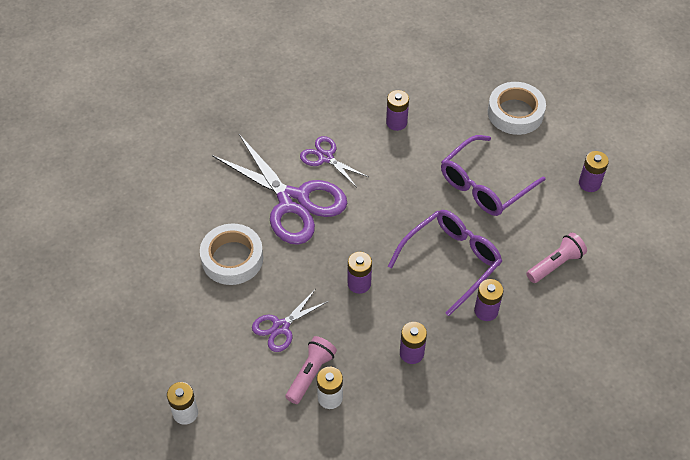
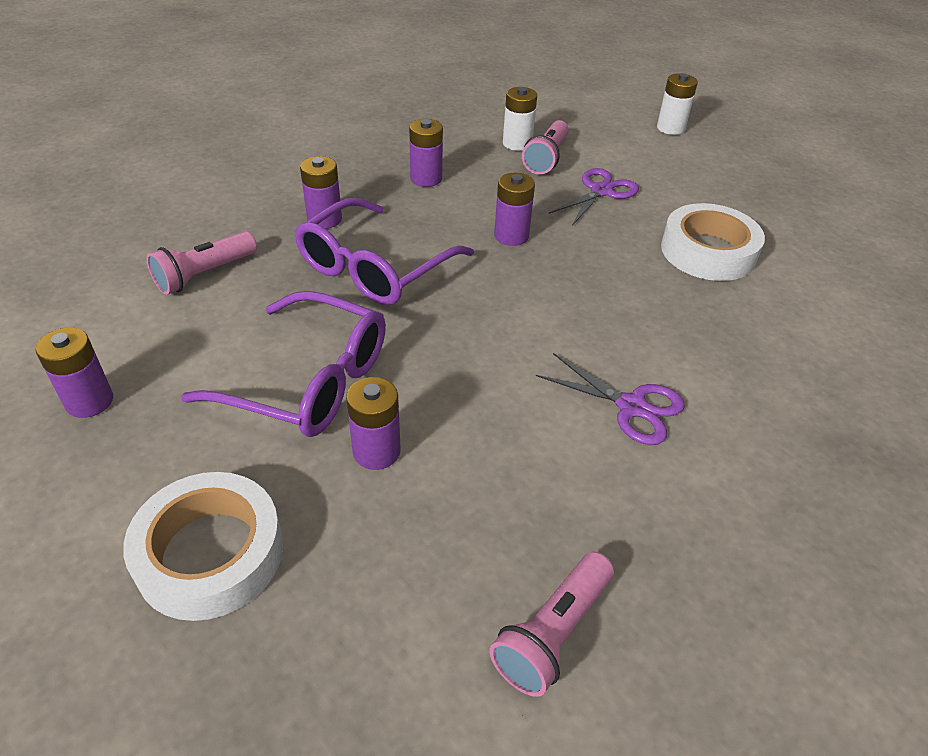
camera: 170 degrees right, 10 degrees down
(293, 202) = (656, 328): purple scissors -> none
(388, 76) = (552, 633): none -> pink flashlight
(396, 122) = (503, 497): purple battery -> purple battery (376, 451)
(484, 185) = (308, 381): purple glasses -> purple glasses turned 75 degrees clockwise

